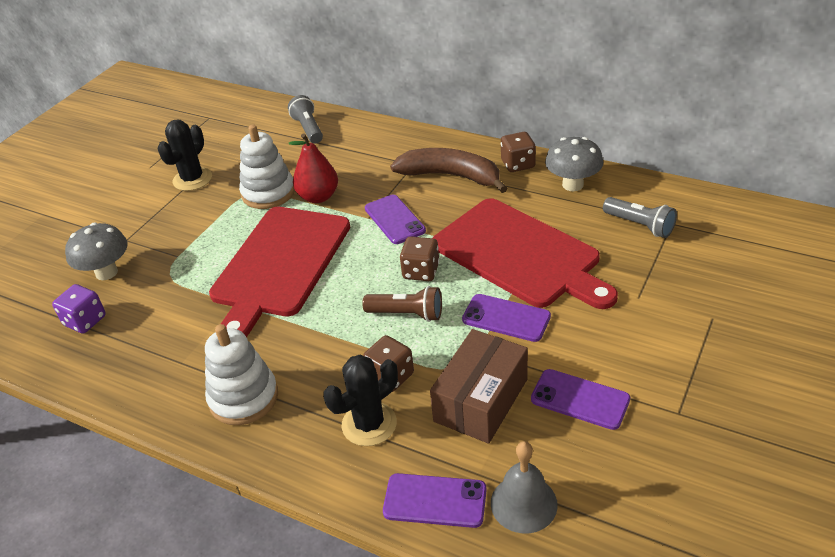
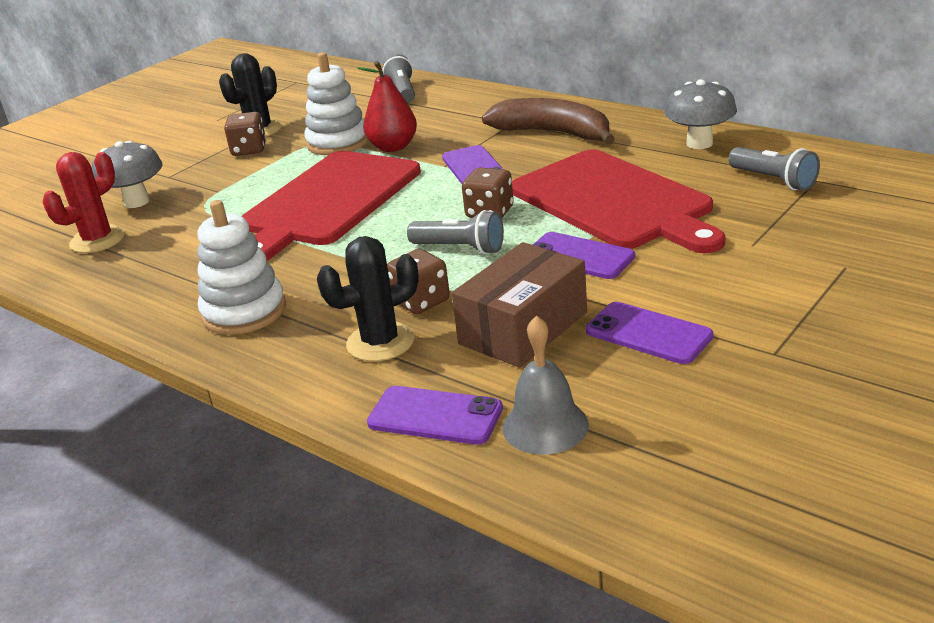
camera: 10 degrees right, 10 degrees down
(85, 321) = (97, 240): purple dice -> red cactus
(407, 314) = (460, 248): brown flashlight -> grey flashlight
(518, 164) = (637, 125): brown dice -> brown dice (249, 150)

